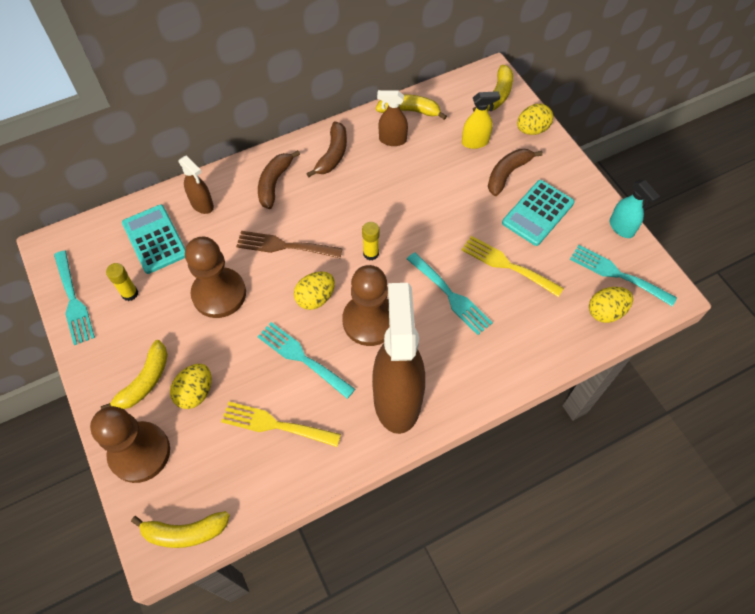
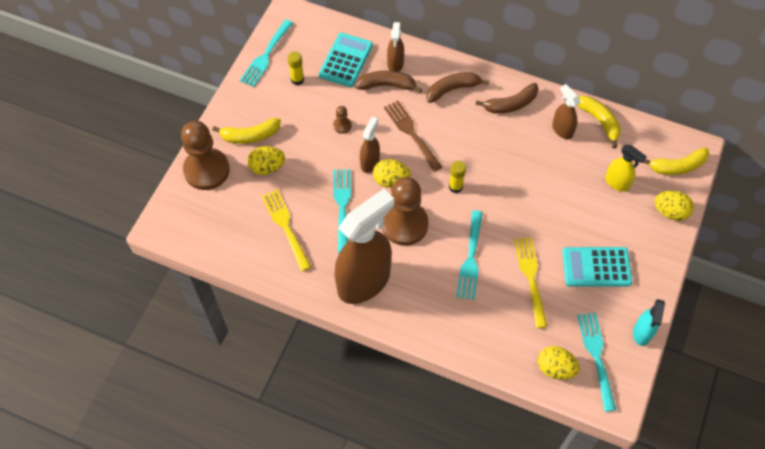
camera: 50 degrees right, 0 degrees up
(185, 532) = (182, 232): yellow banana -> none
(219, 294) = (342, 126): brown pawn -> brown pawn, size x0.41
(280, 300) = (370, 162): none -> brown spray bottle
(507, 174) = (610, 223): brown banana -> brown banana (387, 85)

